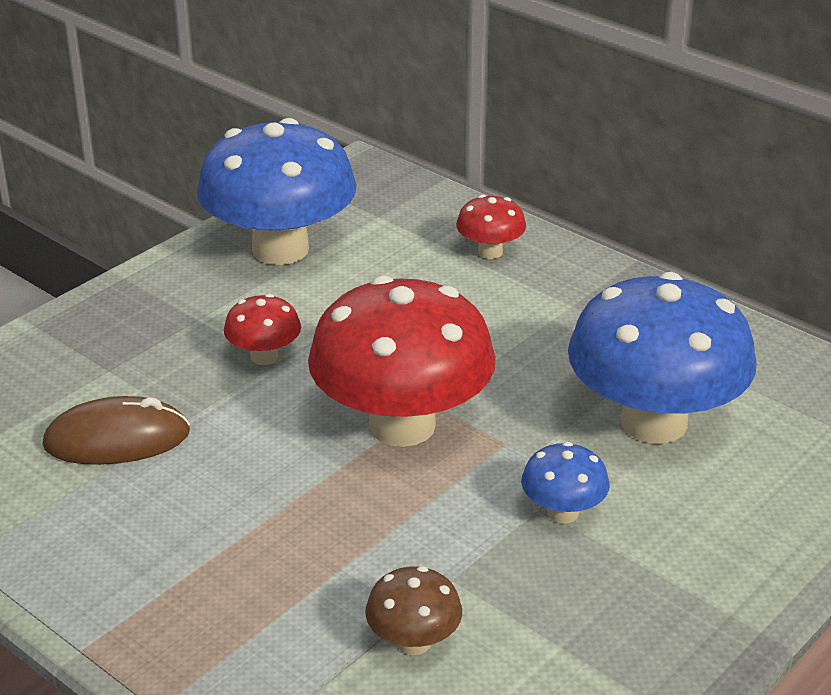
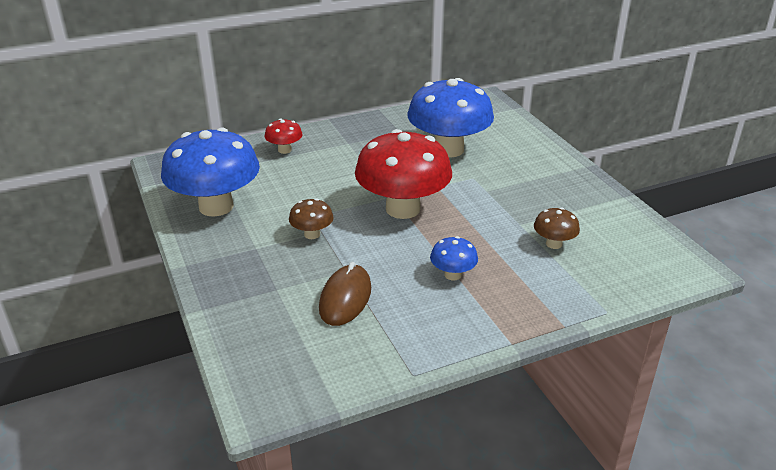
camera: 65 degrees left, 0 degrees up
(264, 356) = (312, 234): red mushroom -> brown mushroom
(563, 512) = (492, 186): blue mushroom -> blue mushroom (453, 275)

